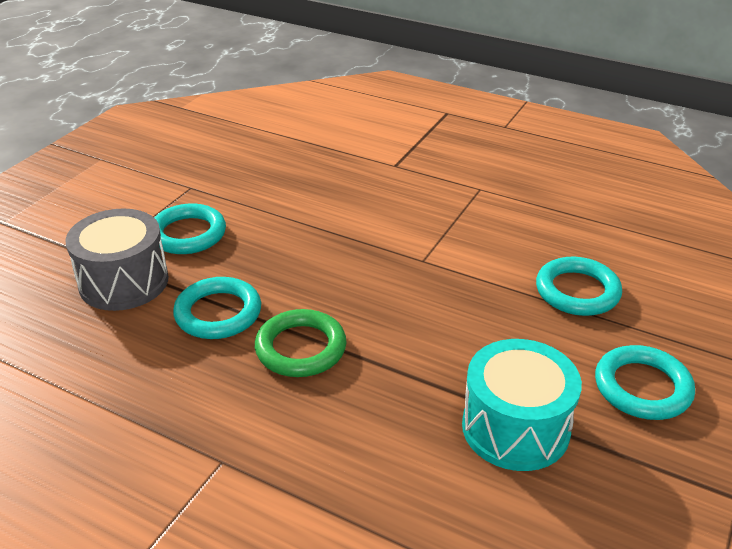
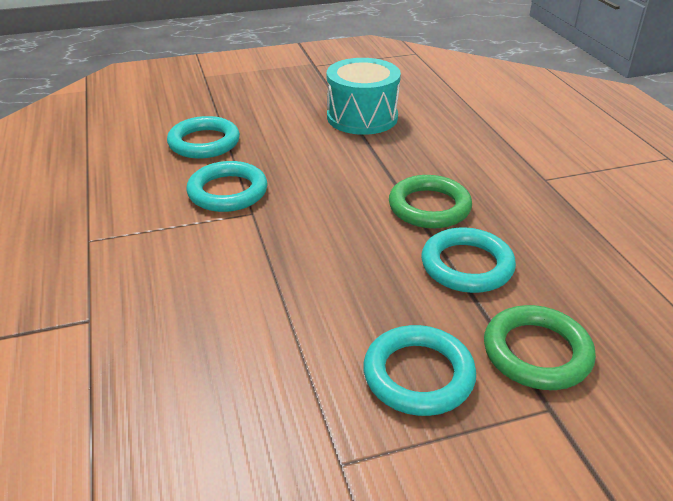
camera: 135 degrees left, 0 degrees up
(124, 282) = (536, 352): grey drum -> green ring
(642, 387) = (273, 99): turquoise ring -> turquoise ring (227, 192)

